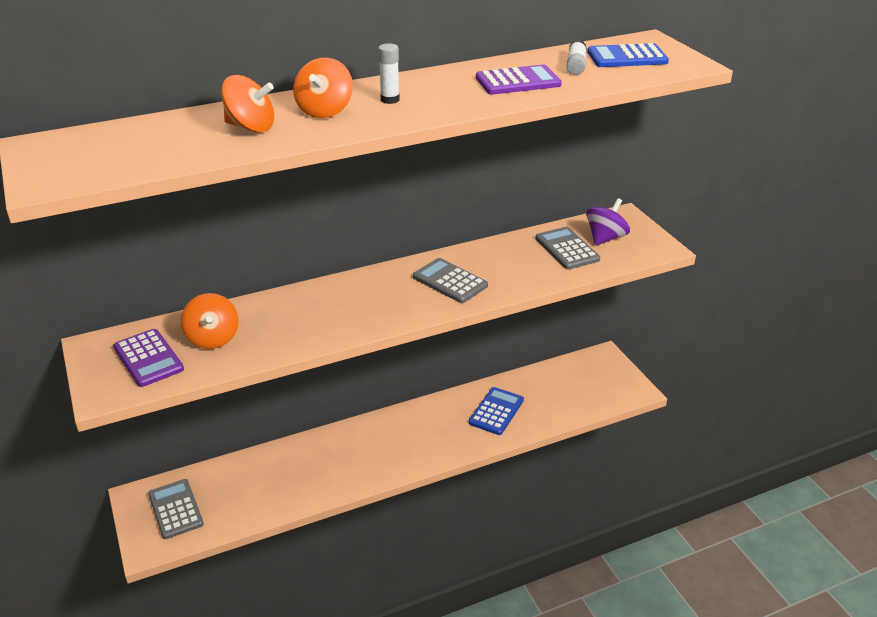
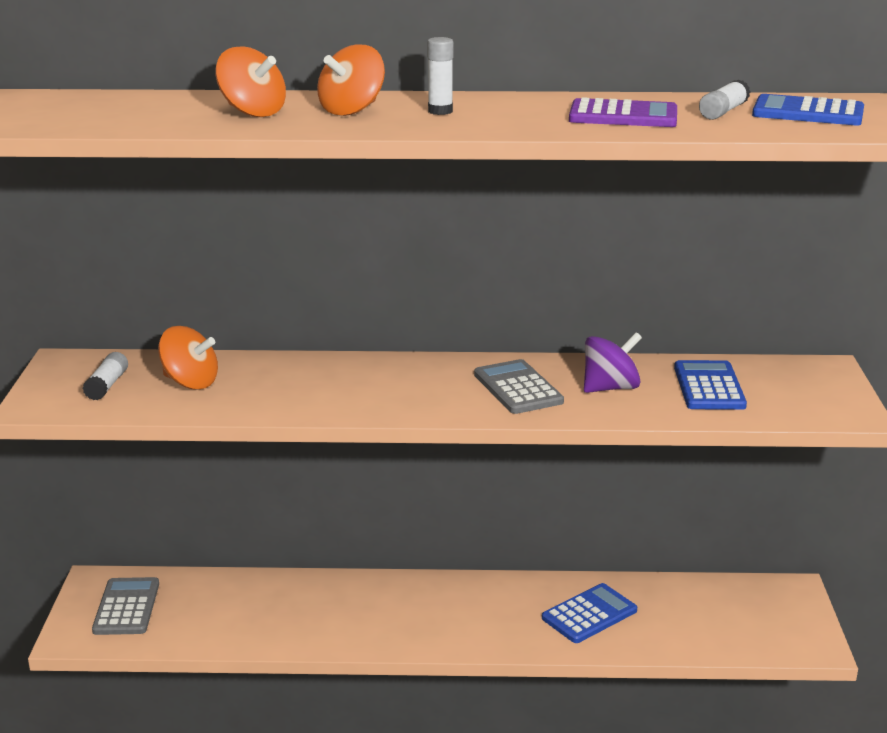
camera: 25 degrees right, 10 degrees down
(148, 358) = (107, 385): purple calculator -> white glue stick
(213, 338) = (190, 382): orange spinning top -> orange spinning top turned 75 degrees counterclockwise
(567, 249) = (709, 387): grey calculator -> blue calculator
(605, 238) = (776, 386): purple spinning top -> purple spinning top (610, 388)

